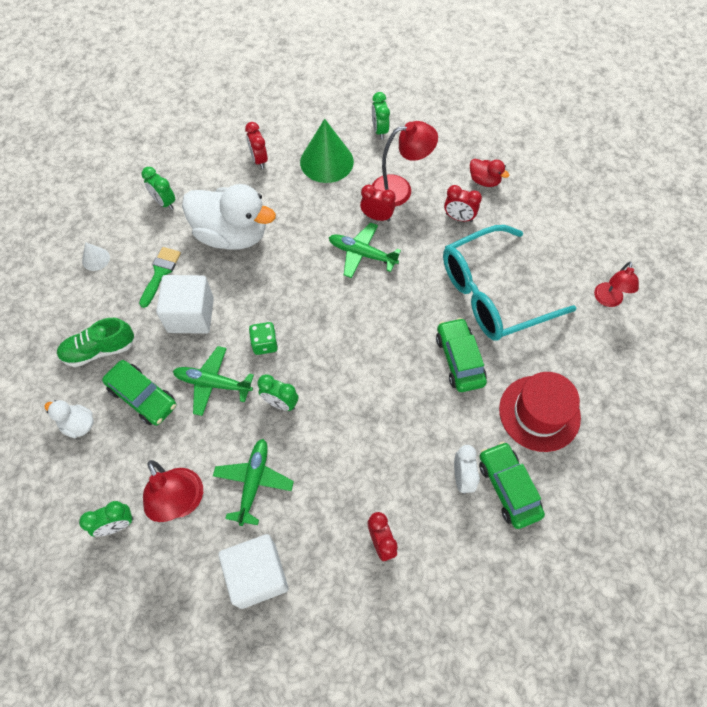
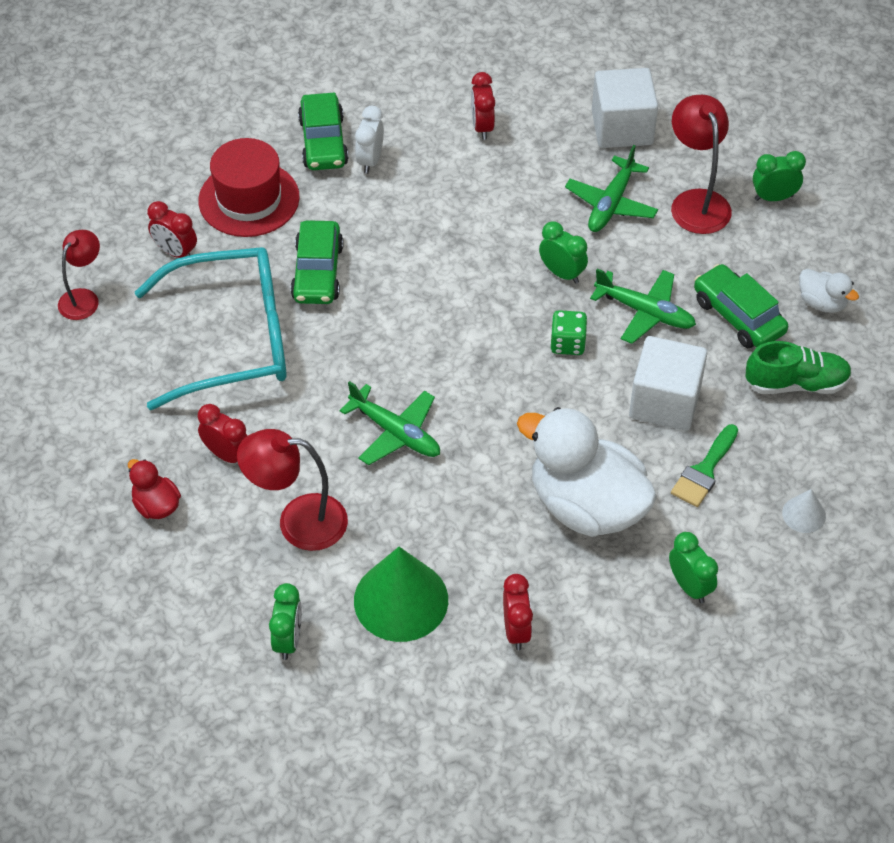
camera: 165 degrees left, 10 degrees down
(377, 217) = (352, 484): red clock -> red clock (175, 252)

